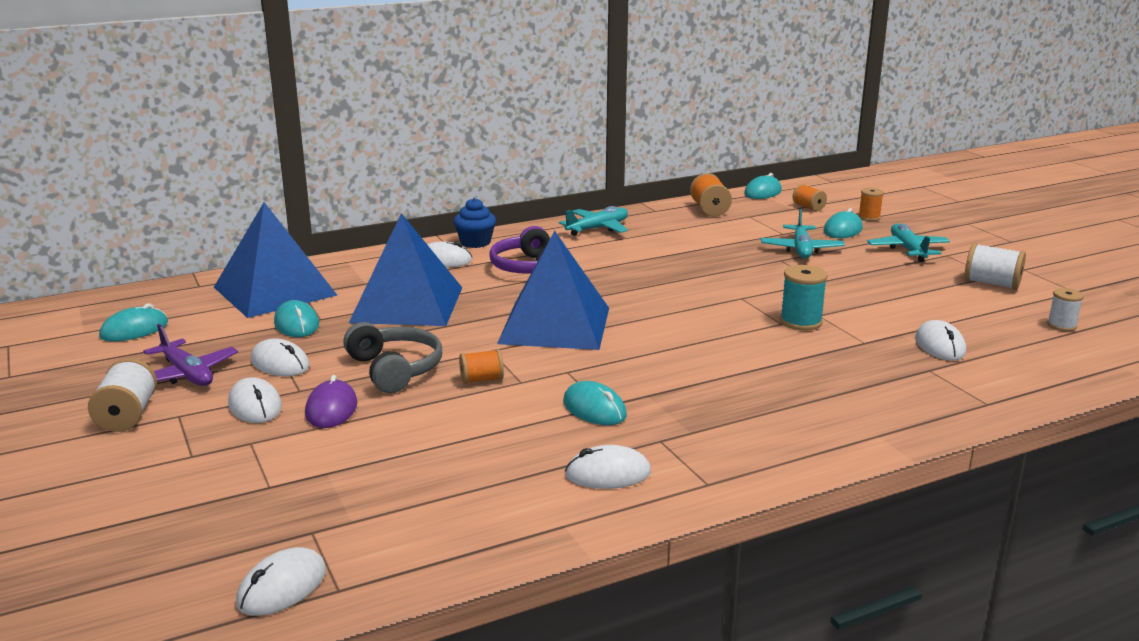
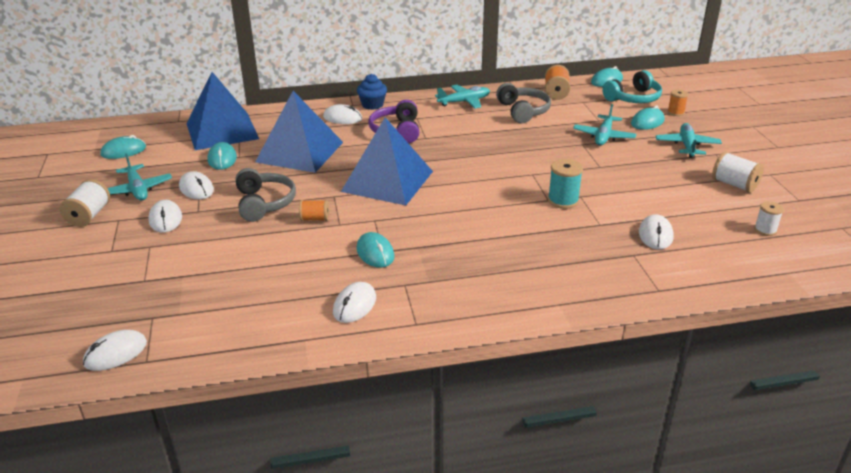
camera: 15 degrees right, 10 degrees up
(187, 374) = (137, 189): purple plane -> turquoise plane
(331, 409) = (209, 228): purple mouse -> none
(608, 474) = (354, 305): white mouse -> white mouse turned 75 degrees counterclockwise
(681, 232) = (523, 111): none -> grey headphones
(808, 207) = (633, 98): orange spool -> turquoise headphones

